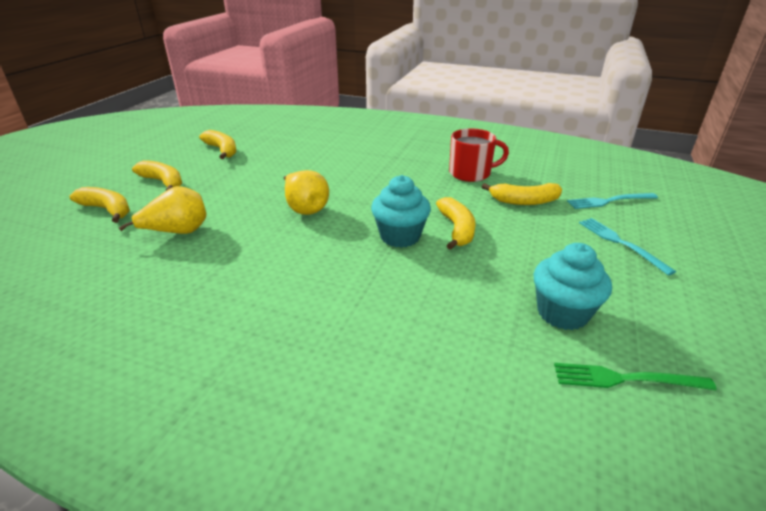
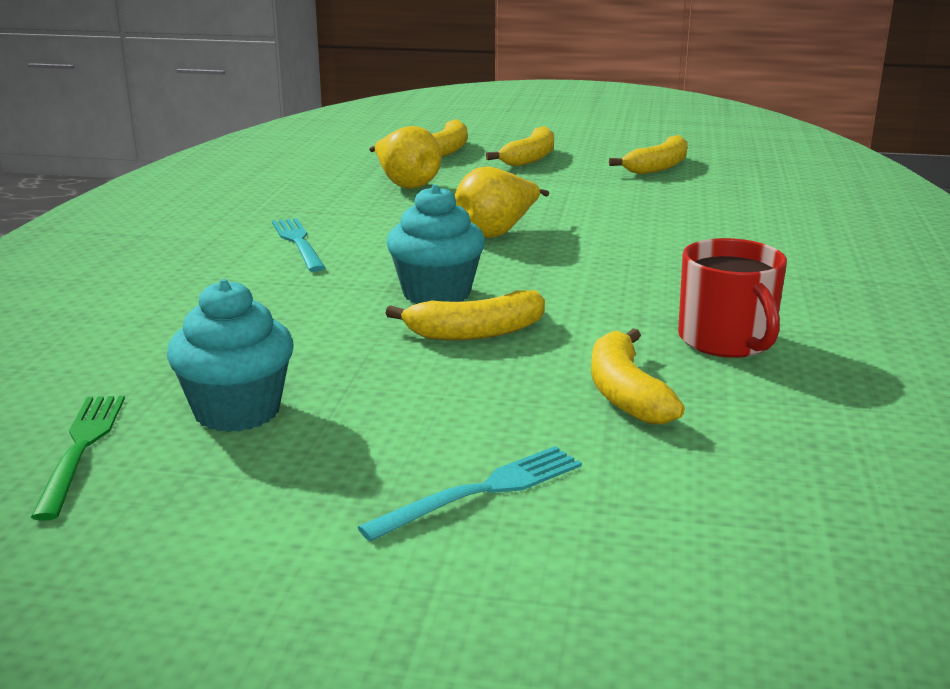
camera: 80 degrees right, 10 degrees down
(609, 201) = (695, 500): turquoise fork -> turquoise fork (298, 242)

